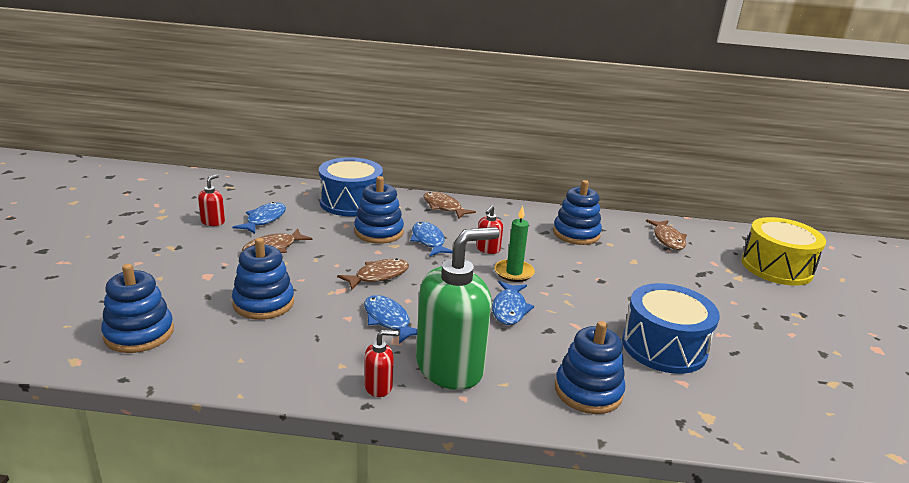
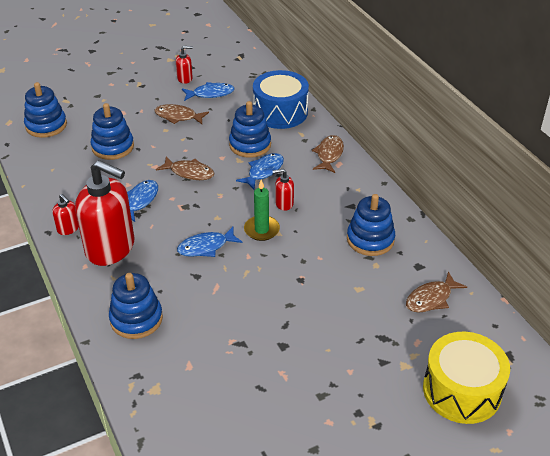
camera: 60 degrees right, 15 degrees up
(450, 367) = (111, 248): green soap dispenser -> red soap dispenser
(664, 346) = (230, 343): blue drum -> none

